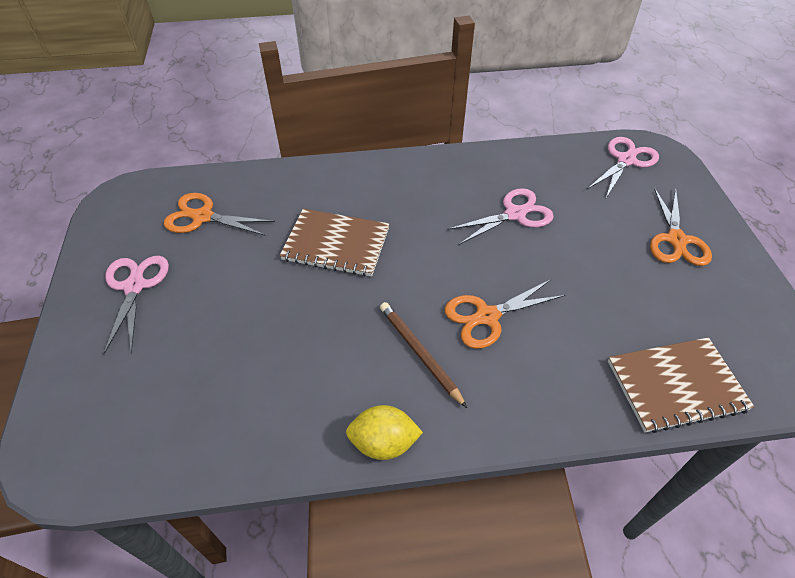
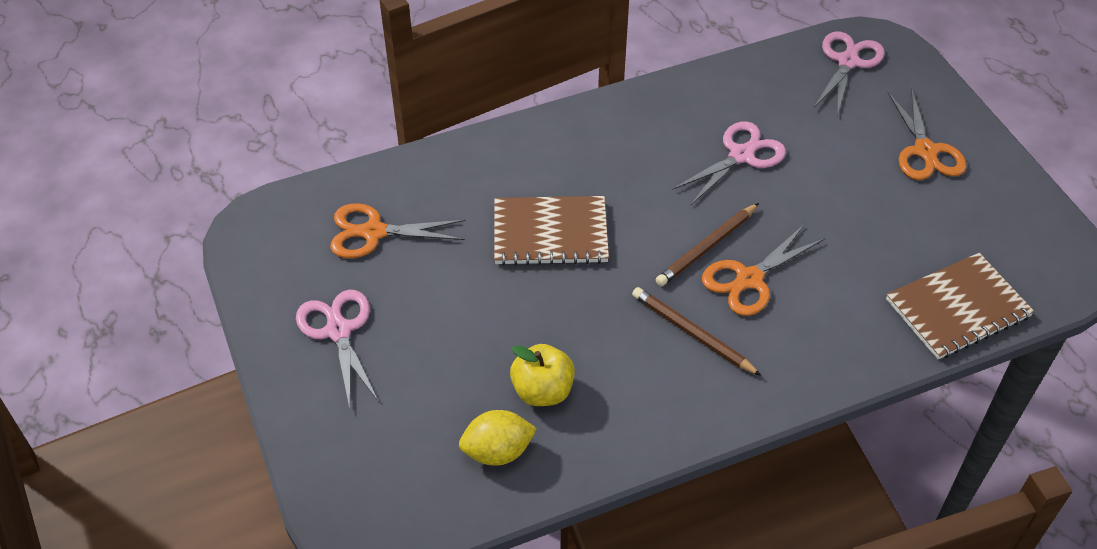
camera: 15 degrees left, 0 degrees up
(269, 375) = (542, 391): none -> yellow apple
(383, 443) = (690, 428): yellow lemon -> yellow lemon (497, 451)
(460, 281) = (707, 247): none -> brown pencil

